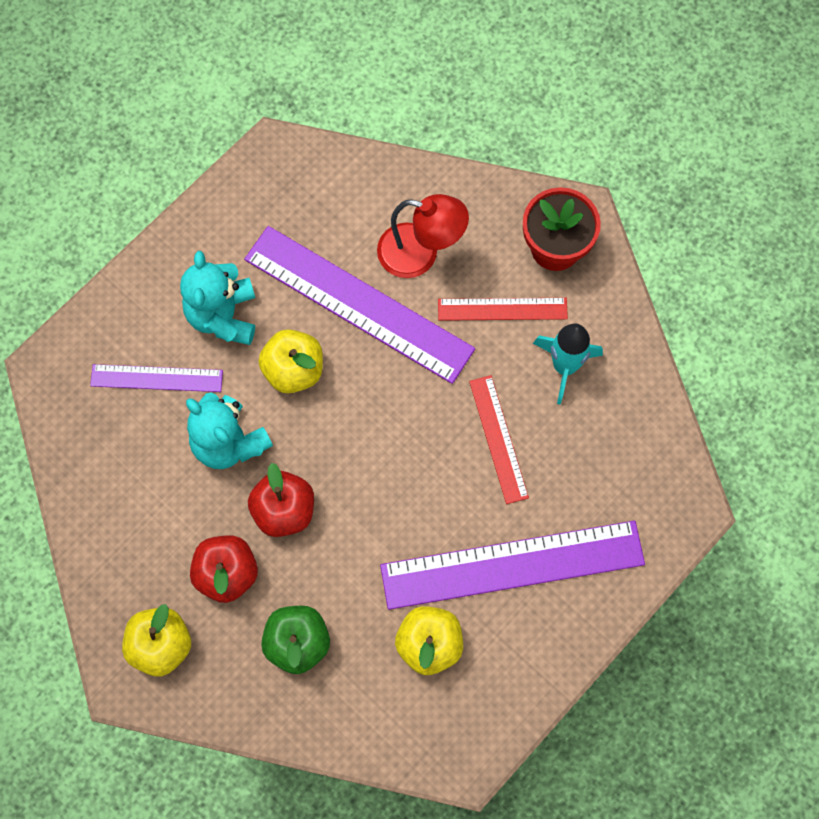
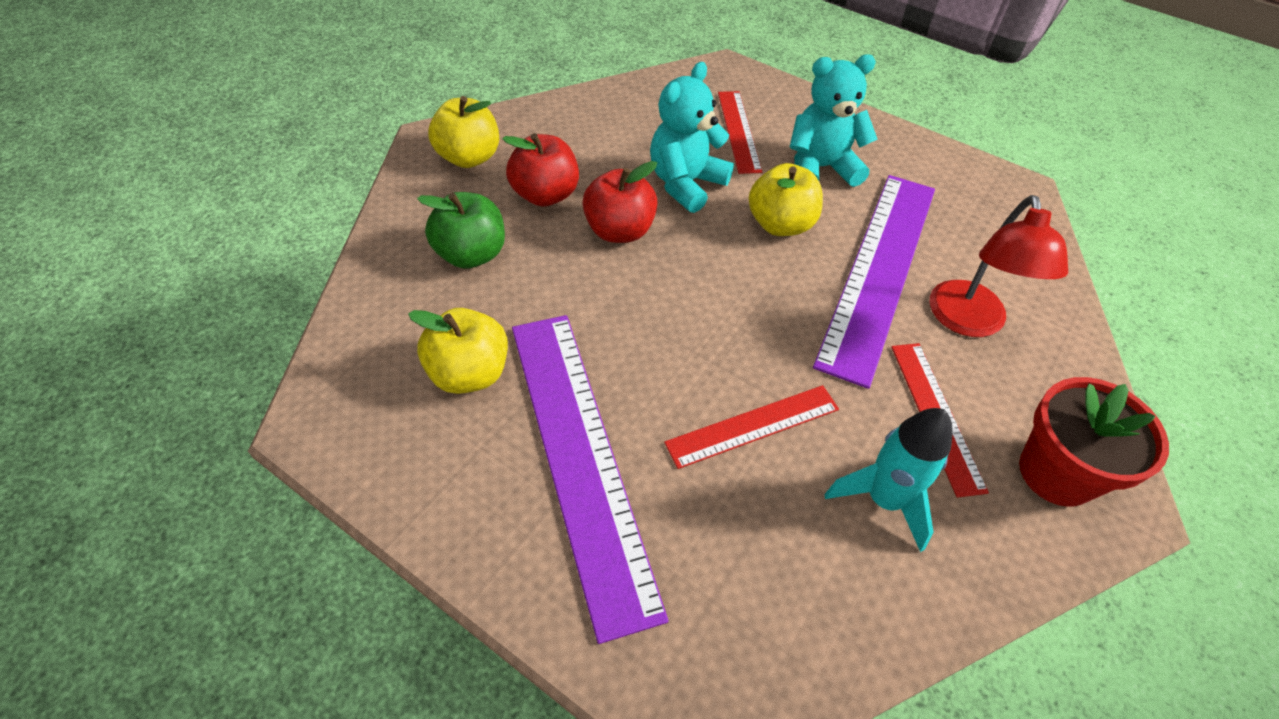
camera: 80 degrees right, 20 degrees down
(156, 378) = (738, 131): purple ruler -> red ruler

